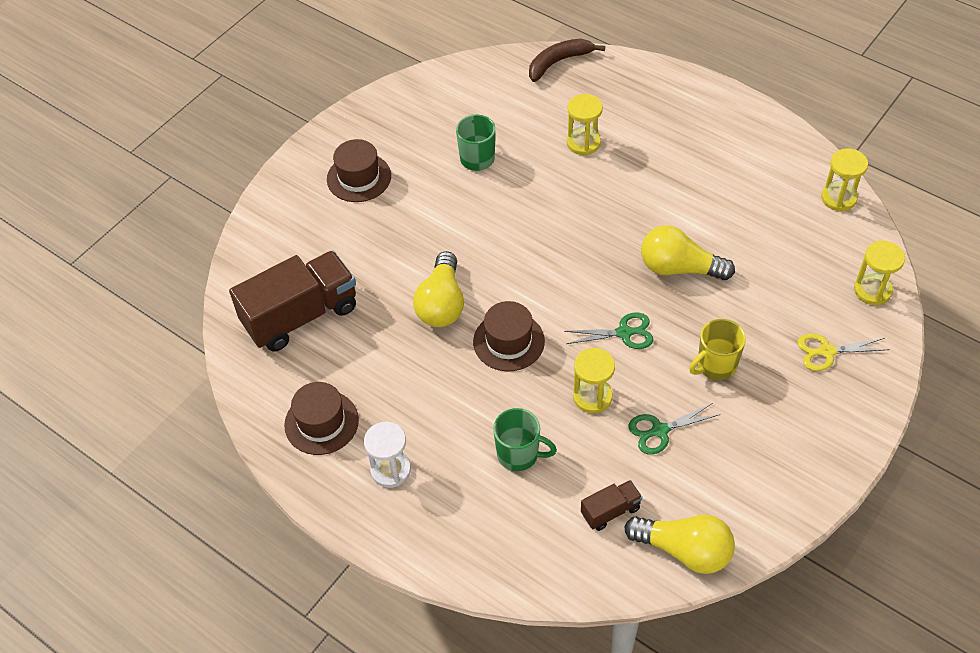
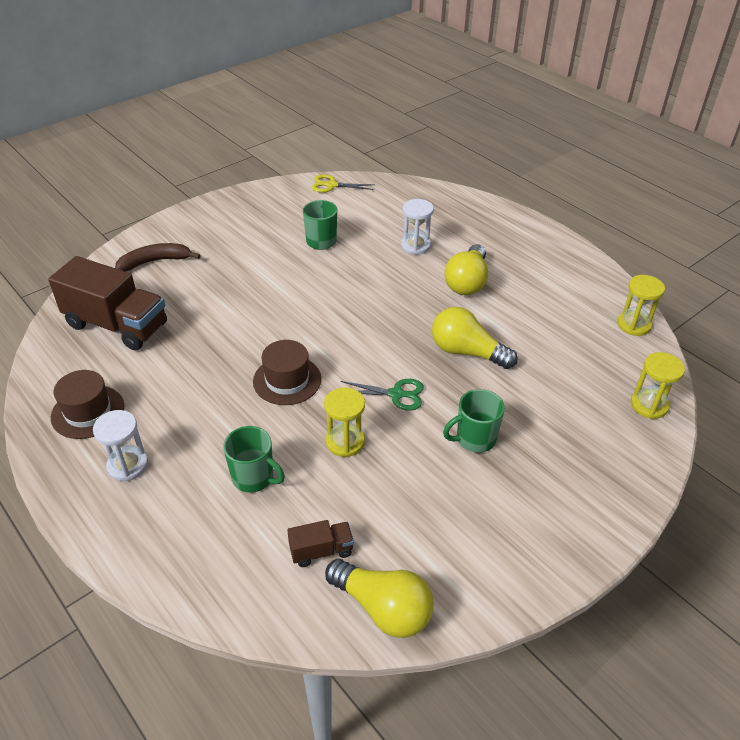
camera: 10 degrees right, 10 degrees down
(300, 316) = (117, 325): brown truck -> brown truck turned 45 degrees clockwise
(359, 177) = (218, 237): brown hat -> none
(442, 303) = (241, 339): yellow light bulb -> yellow light bulb (467, 282)
(558, 62) = (416, 189): brown banana -> brown banana (155, 261)
(583, 143) = (415, 246): yellow hourglass -> white hourglass
(659, 431) = (398, 486): green scissors -> none
(715, 365) = (474, 439): yellow mug -> green mug
(826, 352) = (589, 449): yellow scissors -> yellow scissors (331, 185)

